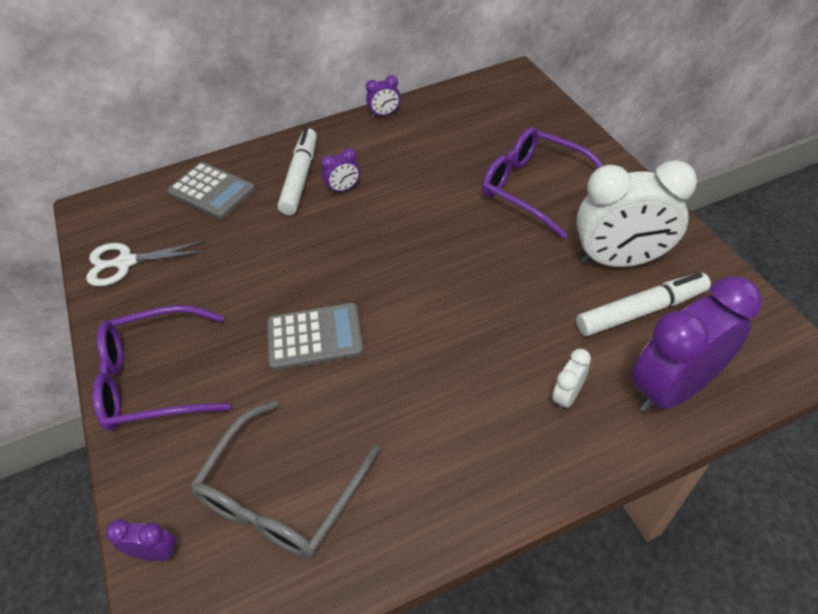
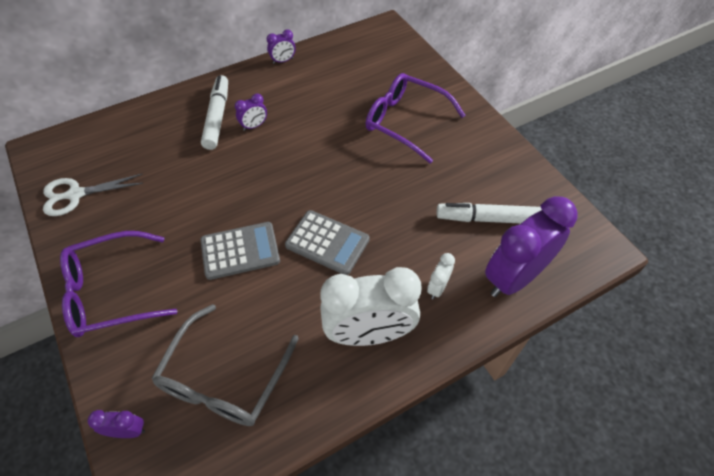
camera: 10 degrees left, 5 degrees up
(212, 191) = (143, 130): grey calculator -> grey calculator (327, 242)
(620, 260) = (473, 179): white clock -> white clock (369, 334)
(641, 311) = (489, 219): white marker -> white marker turned 150 degrees counterclockwise

